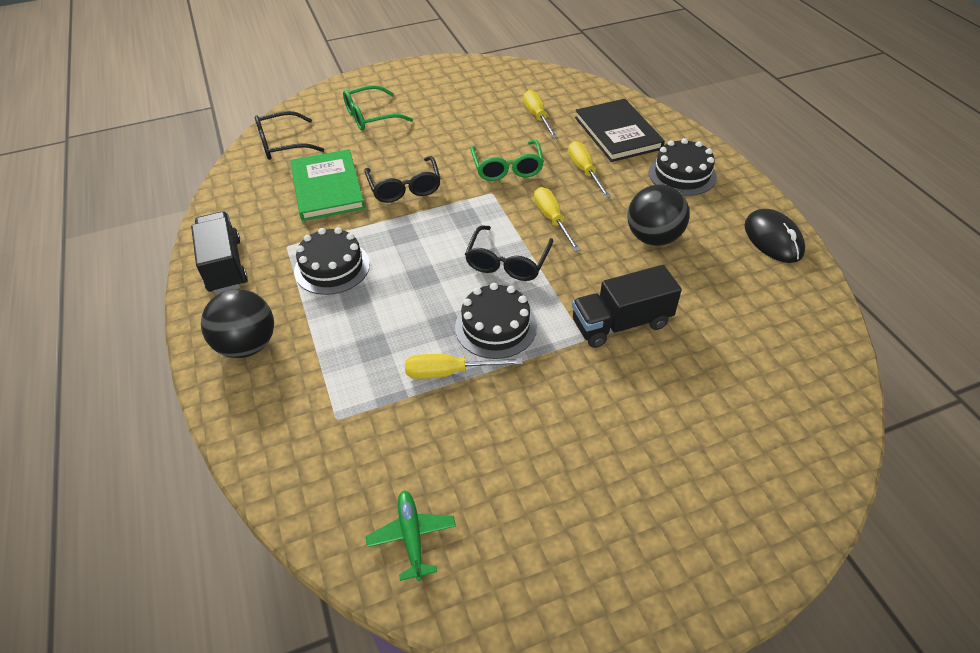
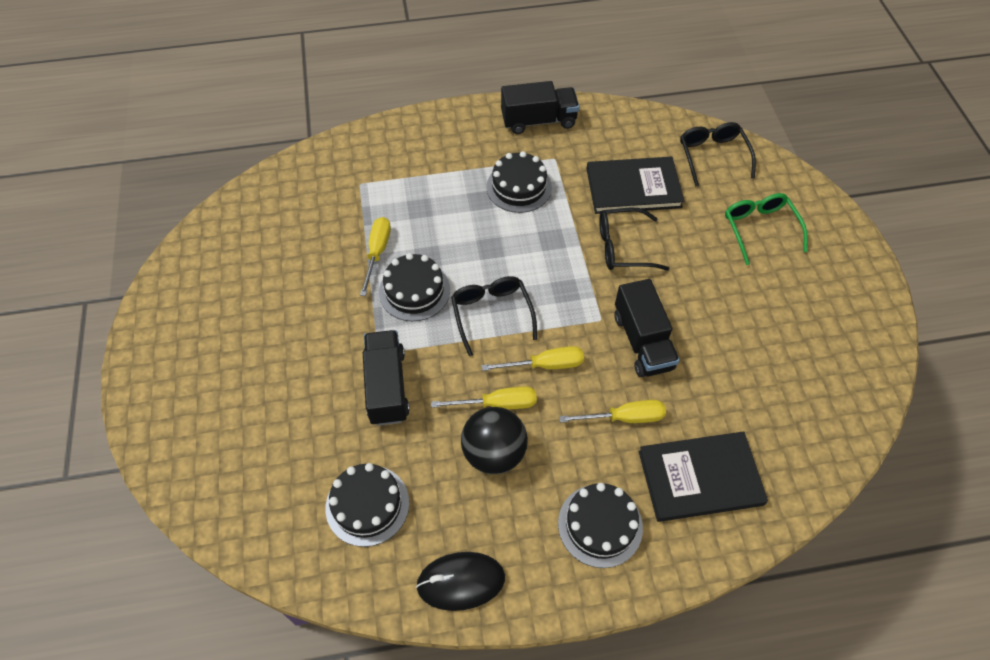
camera: 100 degrees right, 10 degrees up
(247, 345) = (446, 136): black ball -> none
(327, 188) = (633, 188): green book -> black book
(412, 536) = (253, 216): green plane -> none
(507, 168) = (642, 342): green glasses -> black truck
(507, 262) = (491, 314): black glasses -> black glasses turned 45 degrees clockwise
(537, 117) = (746, 394): yellow screwdriver -> yellow screwdriver (497, 404)
(747, 310) = (367, 505): none -> black cake

